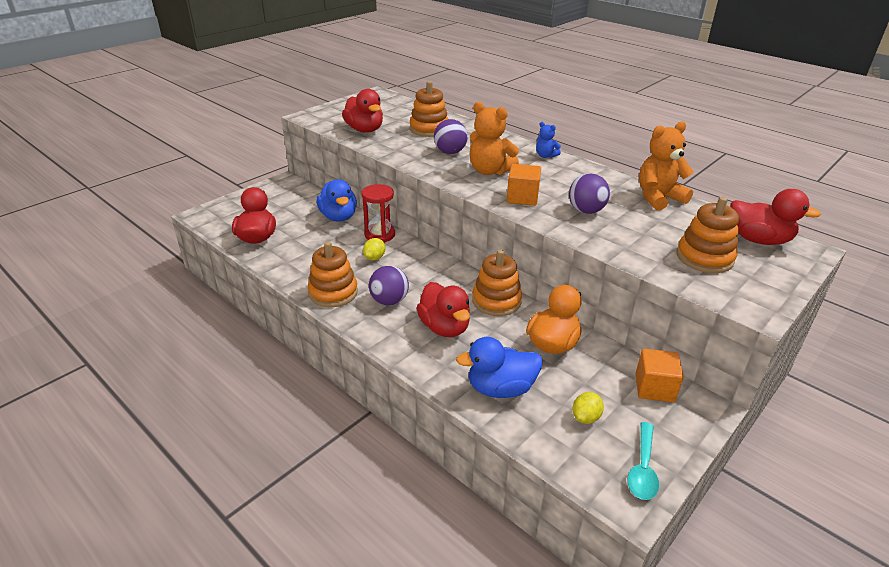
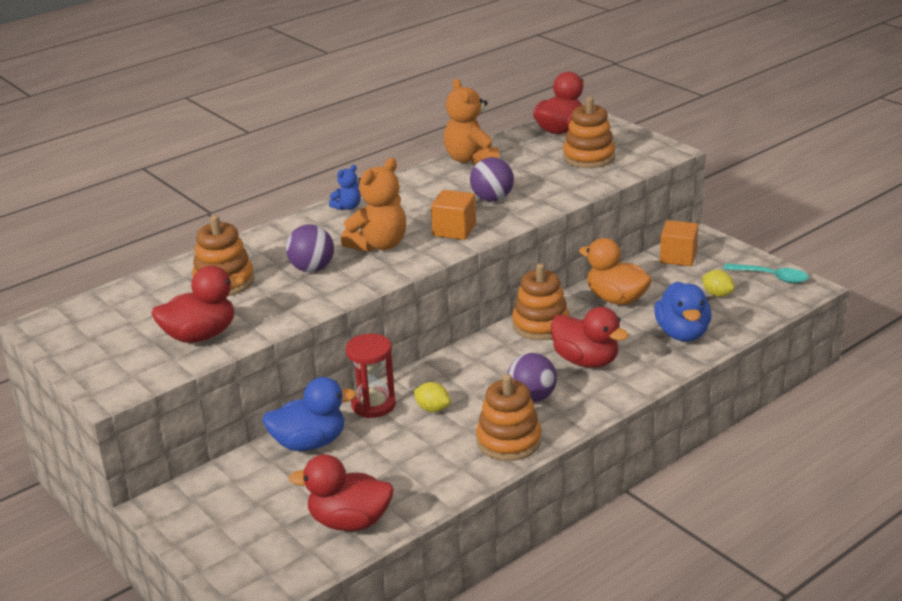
camera: 80 degrees left, 5 degrees down
(444, 327) = (586, 361): red duck -> red duck turned 60 degrees clockwise

